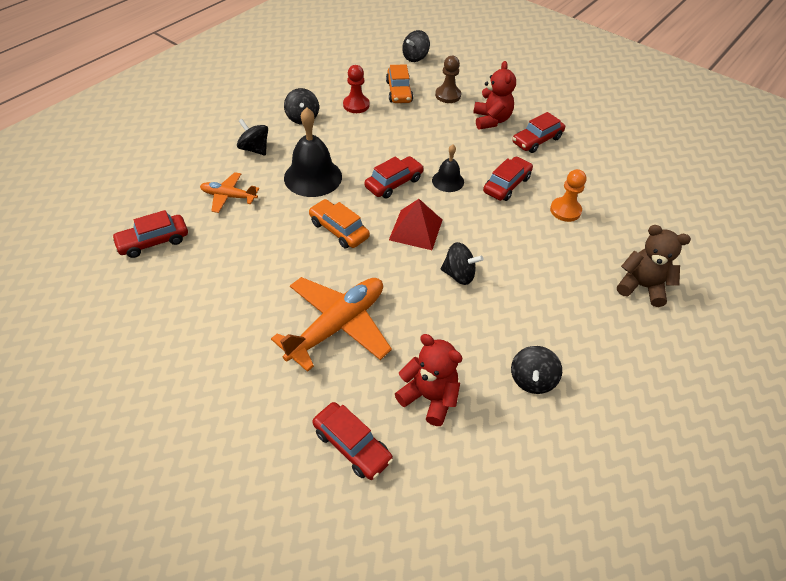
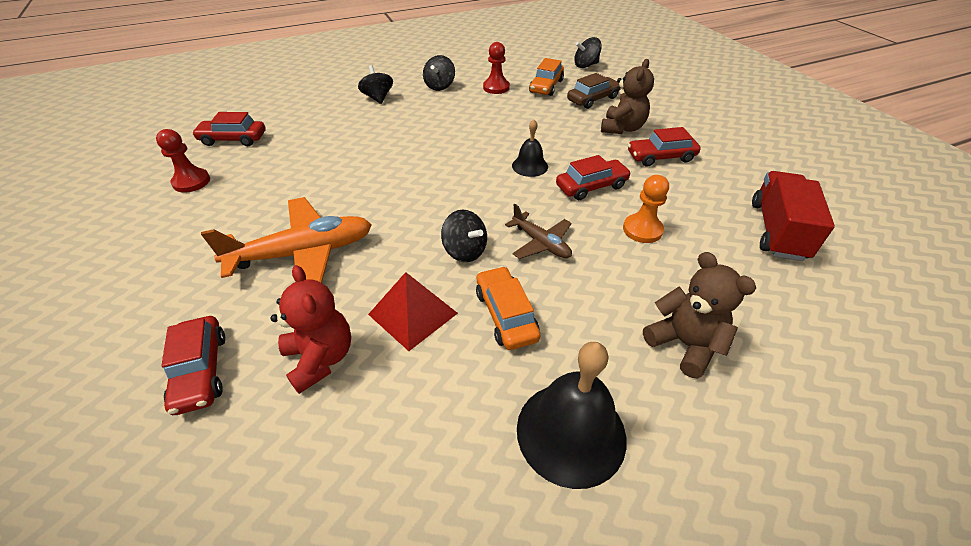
camera: 30 degrees right, 5 degrees down
(162, 300) = (191, 182): none -> red pawn
(228, 196) = (322, 125): orange plane -> none
(313, 177) = (405, 129): black bell -> black bell (571, 432)
(339, 230) = (386, 175): orange car -> orange car (506, 315)
(394, 183) = (474, 153): red car -> none
(416, 229) = (458, 197): red pyramid -> red pyramid (413, 314)
(448, 95) = (593, 99): brown pawn -> brown car
(491, 120) = (622, 128): red teddy bear -> brown teddy bear
(506, 247) = (541, 243): none -> brown plane
(532, 379) = (450, 392): black spinning top -> none
(646, 180) = (777, 231): none -> red truck

